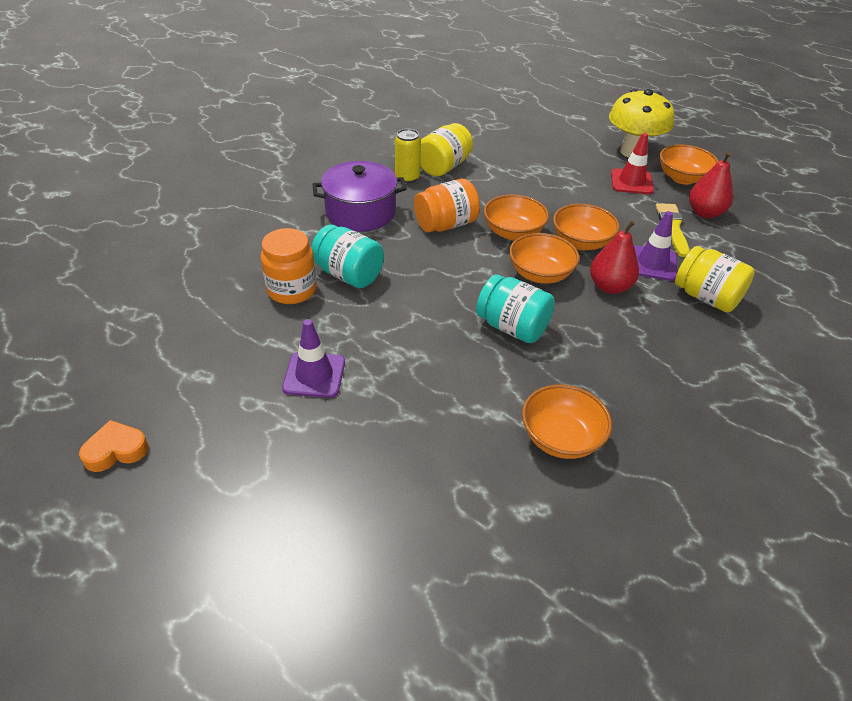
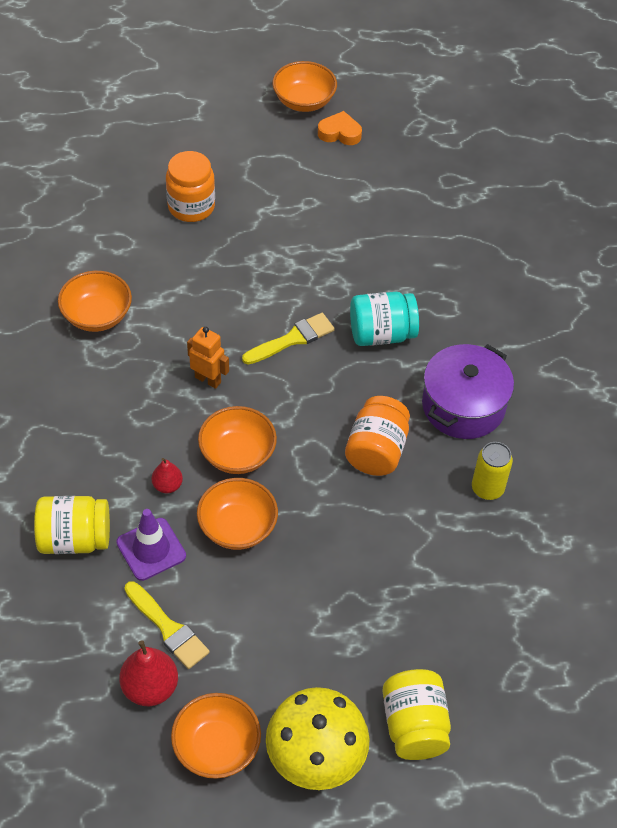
camera: 135 degrees right, 10 degrees up
(116, 450) = (339, 133): orange heart -> orange heart turned 105 degrees counterclockwise
(292, 290) = (401, 290): orange jar -> orange jar (191, 206)
(314, 375) = (297, 244): purple traffic cone -> none
(415, 312) = (292, 339): none -> yellow brush
(443, 167) = (476, 536): yellow jar -> yellow jar (414, 726)
(512, 327) = (208, 379): turquoise jar -> orange robot
(513, 233) = (309, 489): orange bowl -> orange bowl (304, 101)
(609, 286) = (167, 485): red pear -> red pear, size x0.59
(631, 182) = (267, 684): red traffic cone -> none

